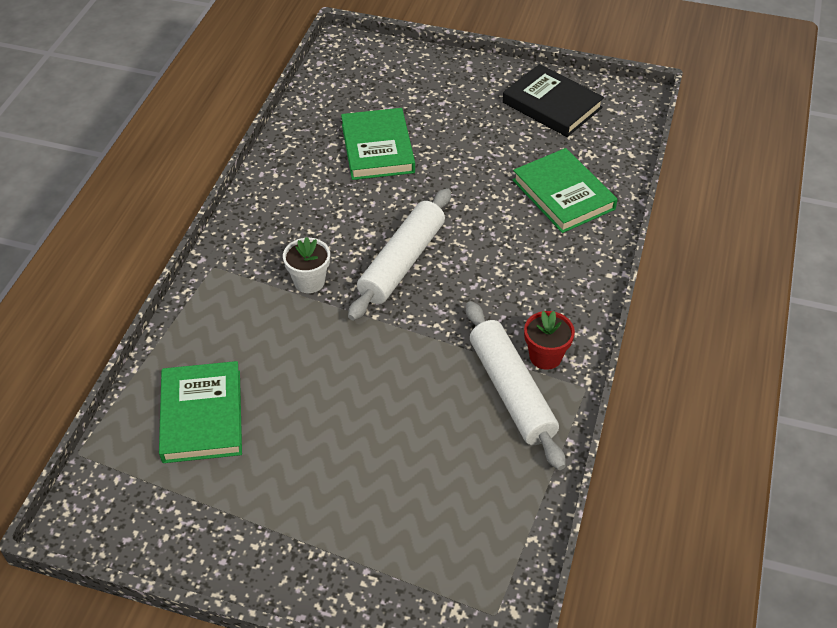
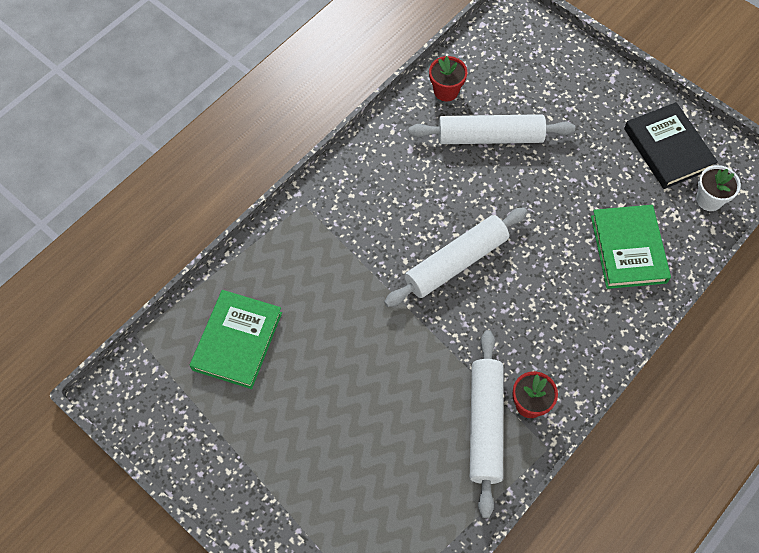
camera: 25 degrees right, 15 degrees up
(309, 281) = (372, 250): white flower pot -> white flower pot (709, 199)
(312, 125) = (446, 91): none -> red flower pot
(377, 148) = (490, 137): green book -> white rolling pin

